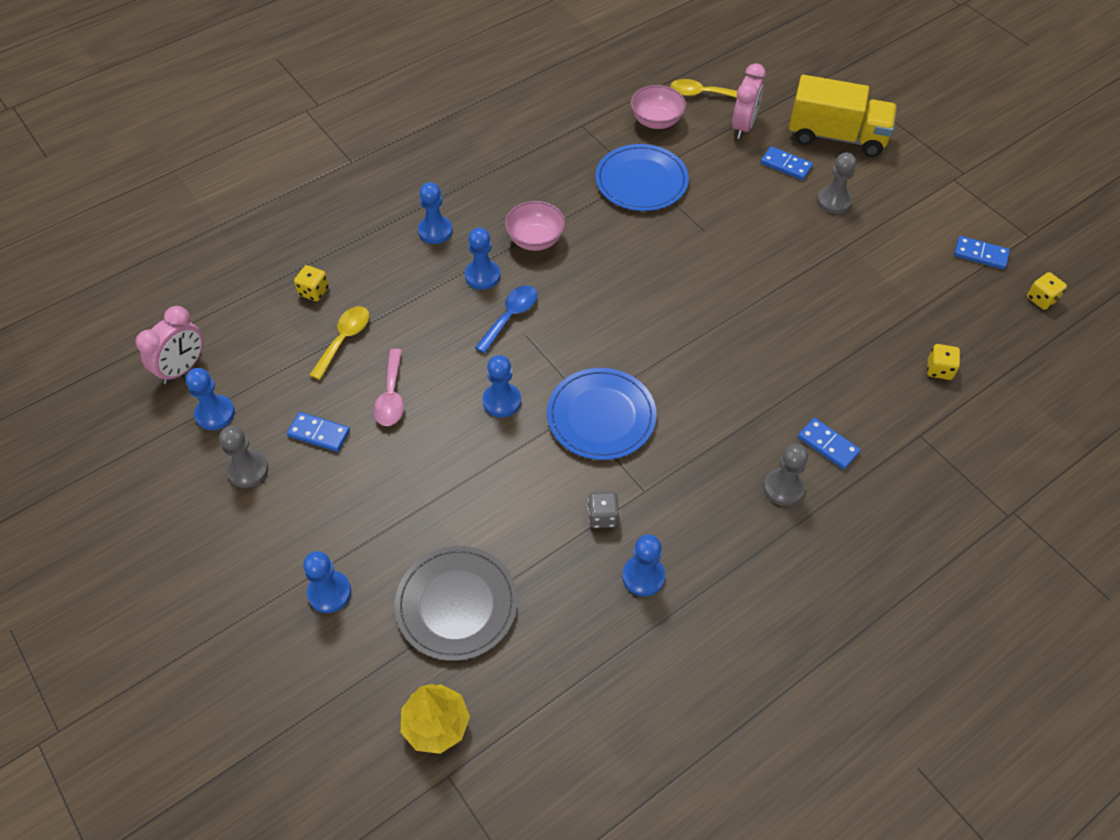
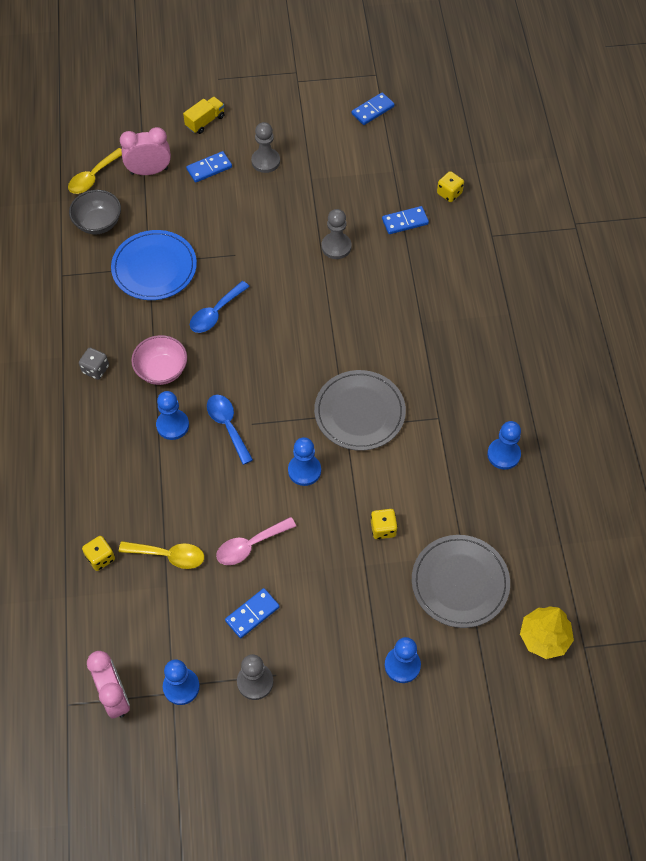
camera: 60 degrees left, 5 degrees up
(344, 339) = (169, 556): yellow spoon -> yellow spoon turned 135 degrees clockwise
(391, 396) = (250, 545): pink spoon -> pink spoon turned 120 degrees clockwise
(435, 231) = (99, 437): blue pawn -> none
(601, 416) = (359, 412): blue plate -> grey plate
(602, 516) = (443, 455): grey dice -> grey dice (95, 369)
(627, 248) = (215, 313): none -> blue spoon
(656, 121) = (98, 223): pink bowl -> grey bowl
(743, 126) = (149, 171): pink clock -> pink clock turned 60 degrees counterclockwise
(783, 488) = (485, 335): grey pawn -> grey pawn (336, 247)
(828, 445) = (468, 290): blue domino -> blue domino (405, 221)
(836, 136) = (205, 121): yellow truck -> yellow truck, size x0.47
(1041, 299) = (431, 103): yellow dice -> yellow dice (383, 529)

